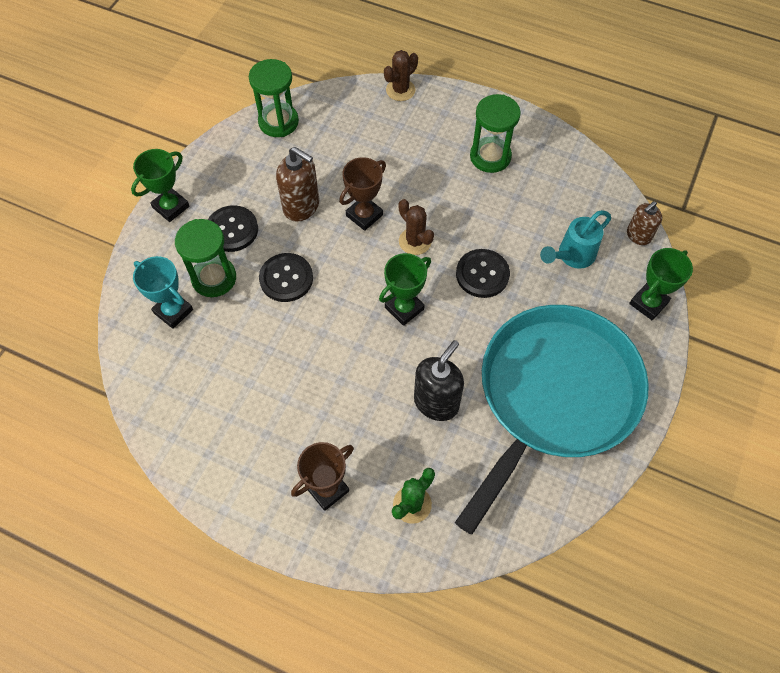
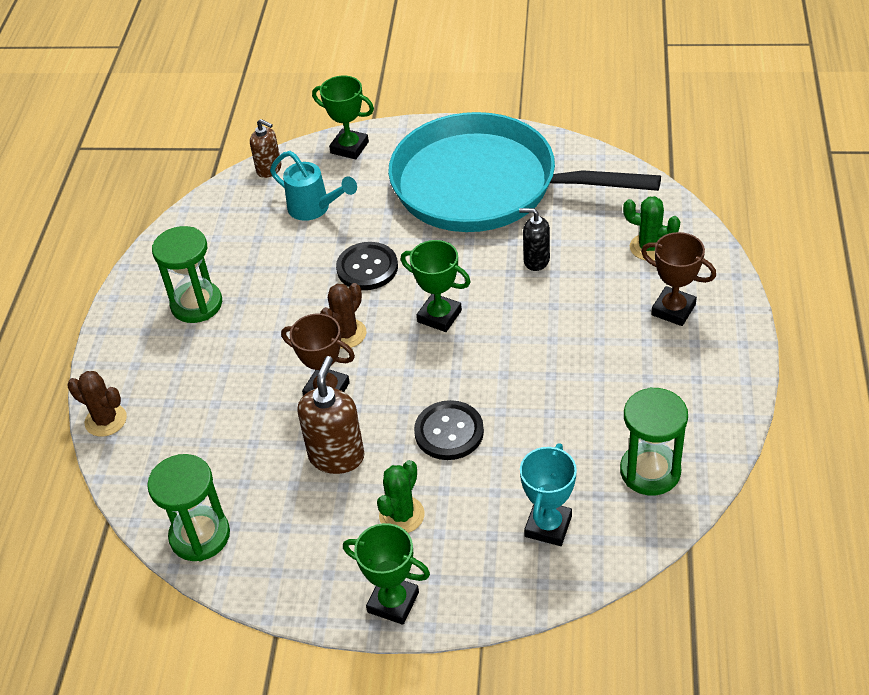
camera: 105 degrees left, 15 degrees down
(214, 278) = (482, 504): green hourglass -> green hourglass (650, 471)
(232, 230) = (401, 515): black button -> green cactus
(436, 402) = (536, 260): black soap dispenser -> black soap dispenser, size x0.63

